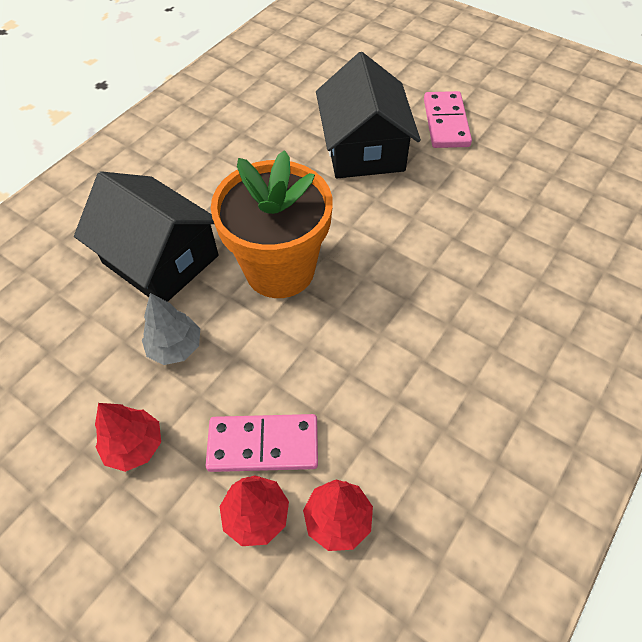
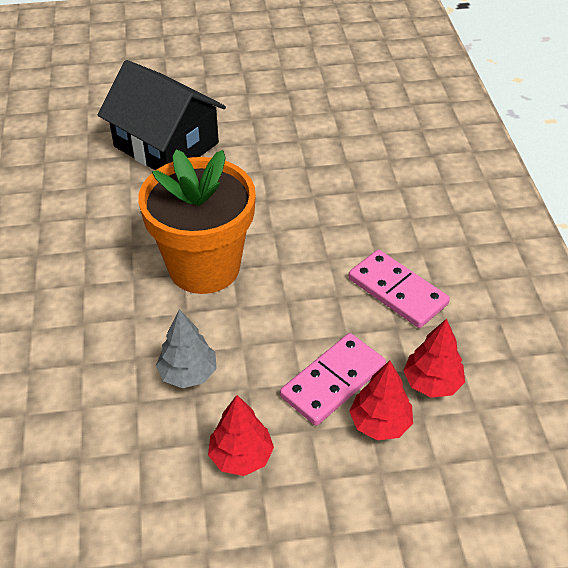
camera: 45 degrees left, 10 degrees down
(160, 259) = (92, 325): black house -> none
(446, 123) = (209, 92): pink domino -> pink domino (397, 291)

